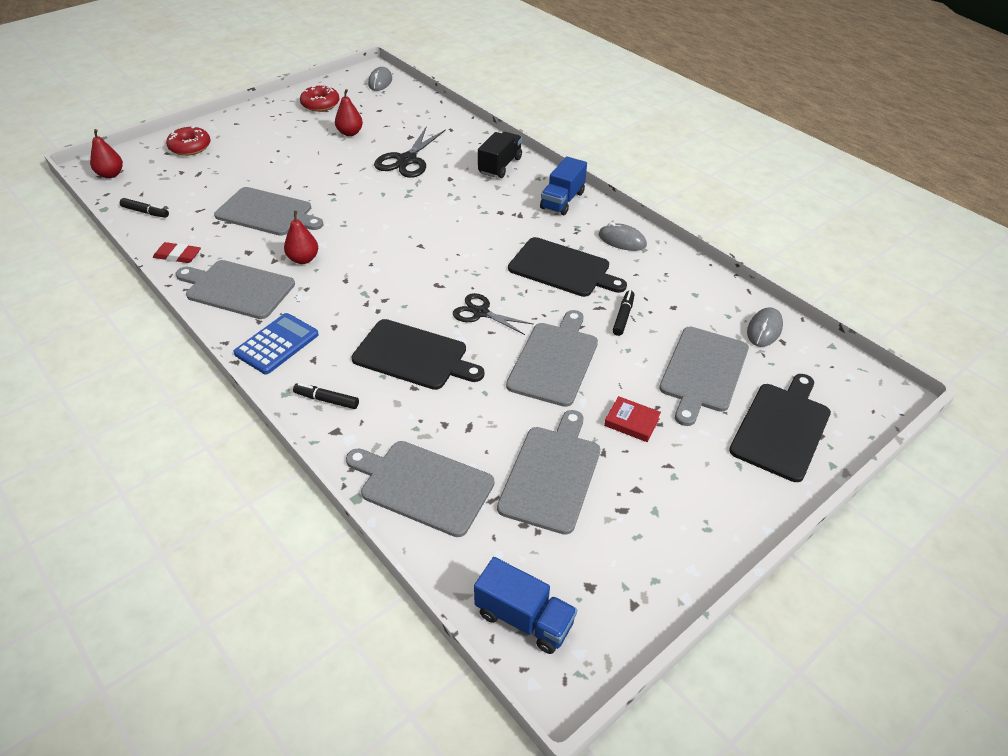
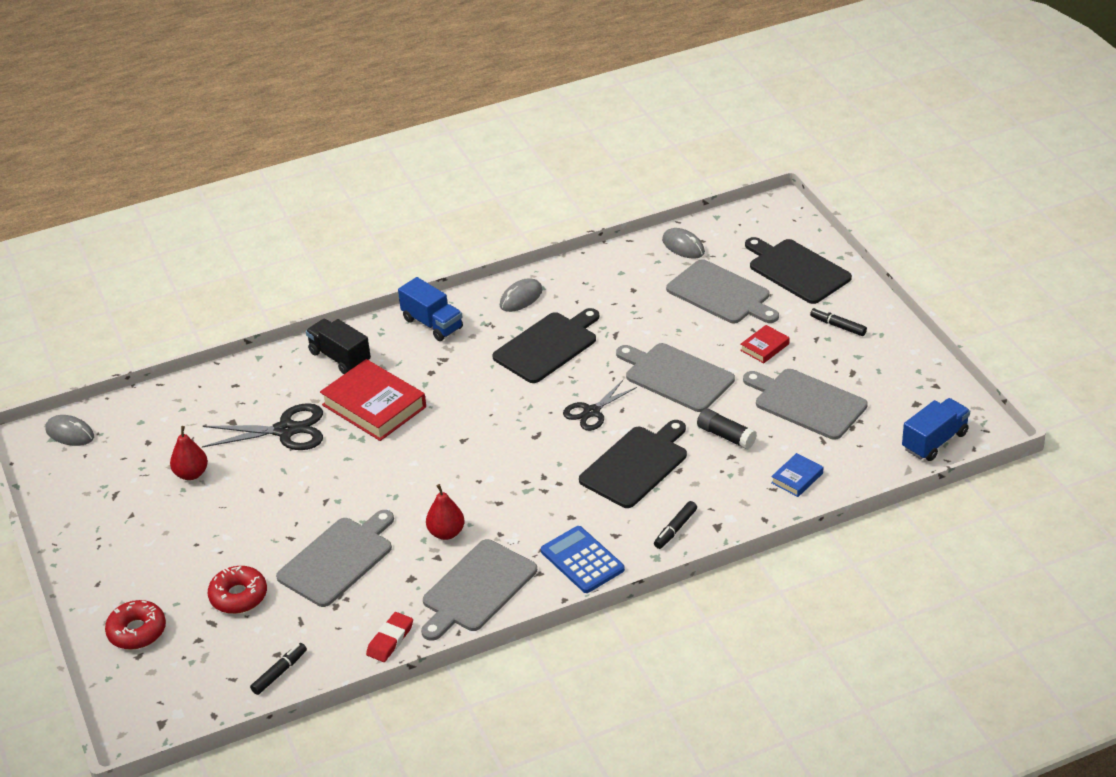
camera: 70 degrees left, 5 degrees down
(111, 174) = (165, 713): red pear -> none
(320, 104) = (96, 496): red donut -> red donut (238, 596)
(407, 160) = (286, 430): black scissors -> black scissors turned 45 degrees counterclockwise
(423, 486) = (797, 478): grey cutting board -> blue book
(448, 193) = (374, 406): none -> red book
(475, 414) = (726, 436): none -> black glue stick
(623, 317) = (634, 323): black marker -> black marker (838, 326)

